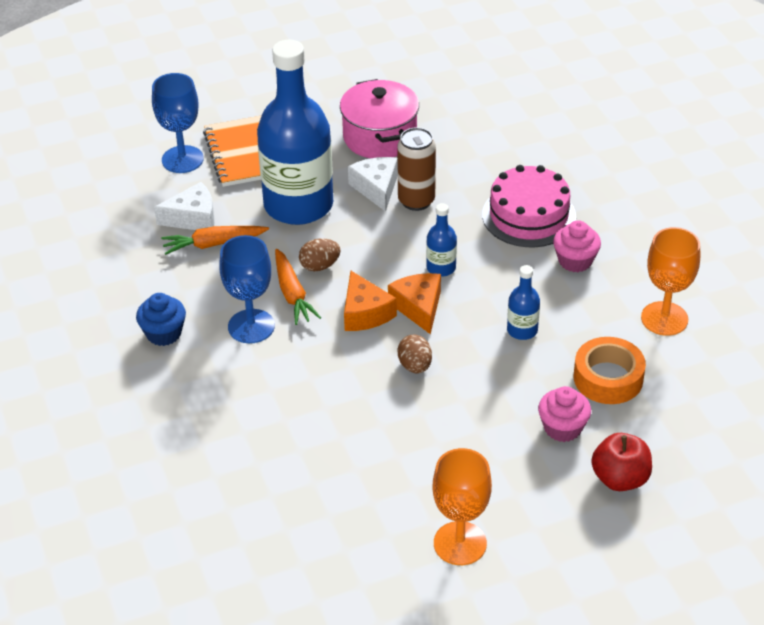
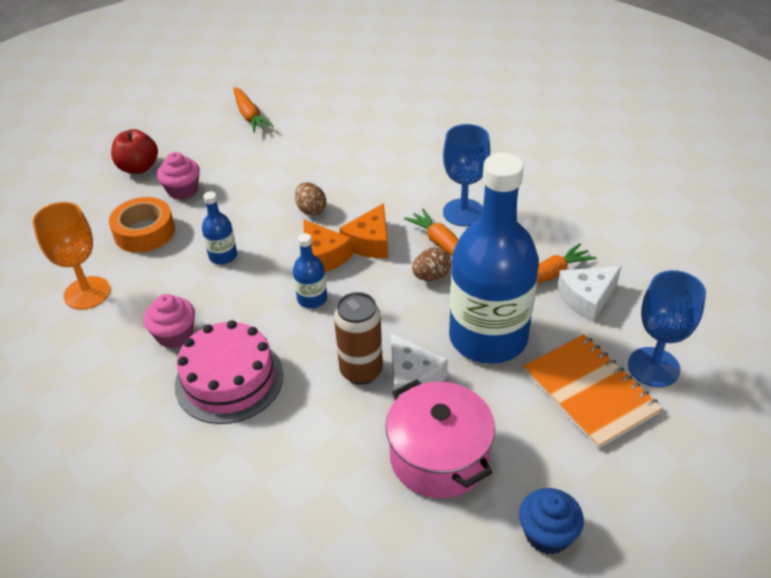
camera: 165 degrees right, 0 degrees up
(163, 333) = (532, 193): blue cupcake -> blue cupcake (547, 534)
(365, 313) = (370, 242): orange cheese -> orange cheese turned 120 degrees counterclockwise
(460, 543) = (249, 116): orange goblet -> orange carrot

